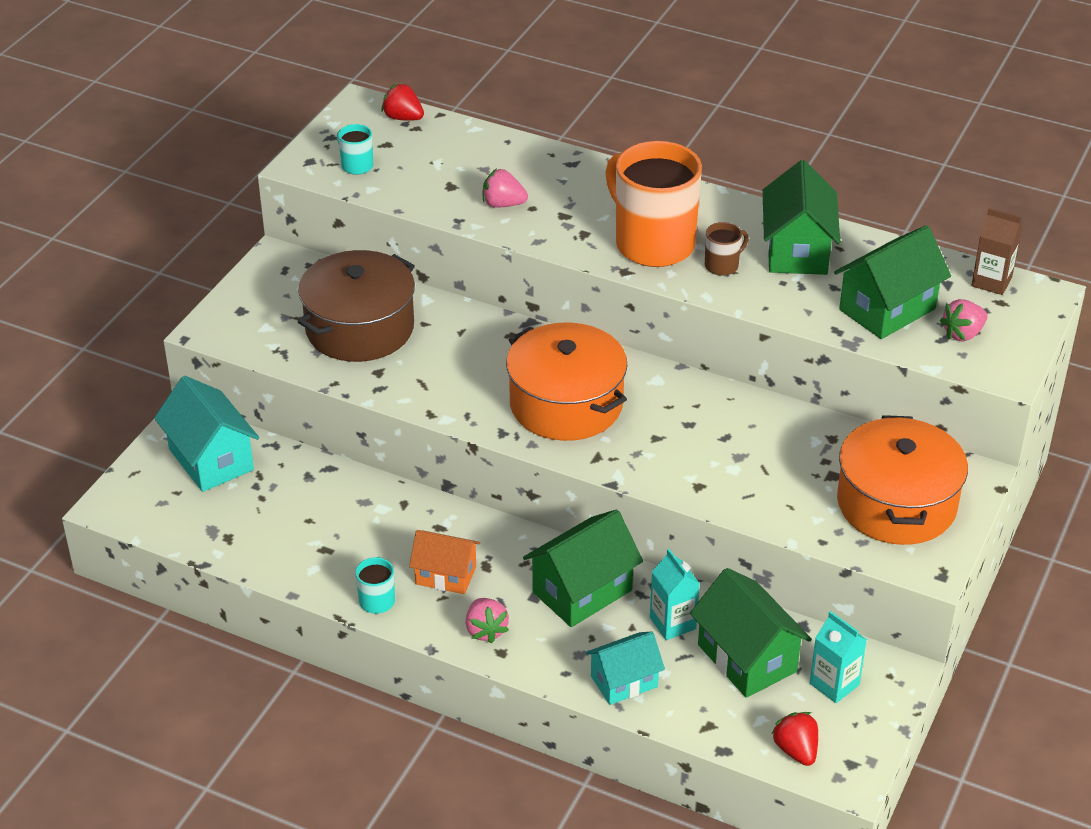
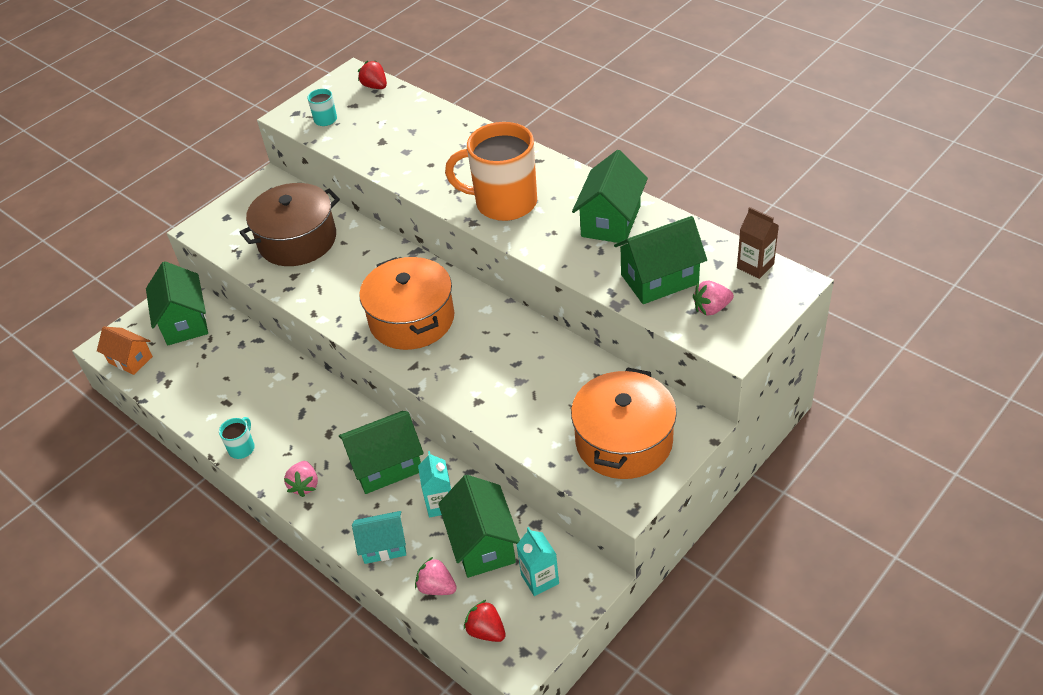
camera: 20 degrees right, 5 degrees up
(211, 459) = (185, 322): turquoise house -> green house
(445, 575) = (297, 436): orange house -> orange house (130, 360)
(503, 204) = (411, 159): pink strawberry -> pink strawberry (437, 587)
(653, 243) = (504, 203): orange mug -> orange mug turned 60 degrees counterclockwise
(722, 265) = (548, 226): brown mug -> none
(796, 750) = (486, 631): red strawberry -> red strawberry turned 45 degrees counterclockwise

